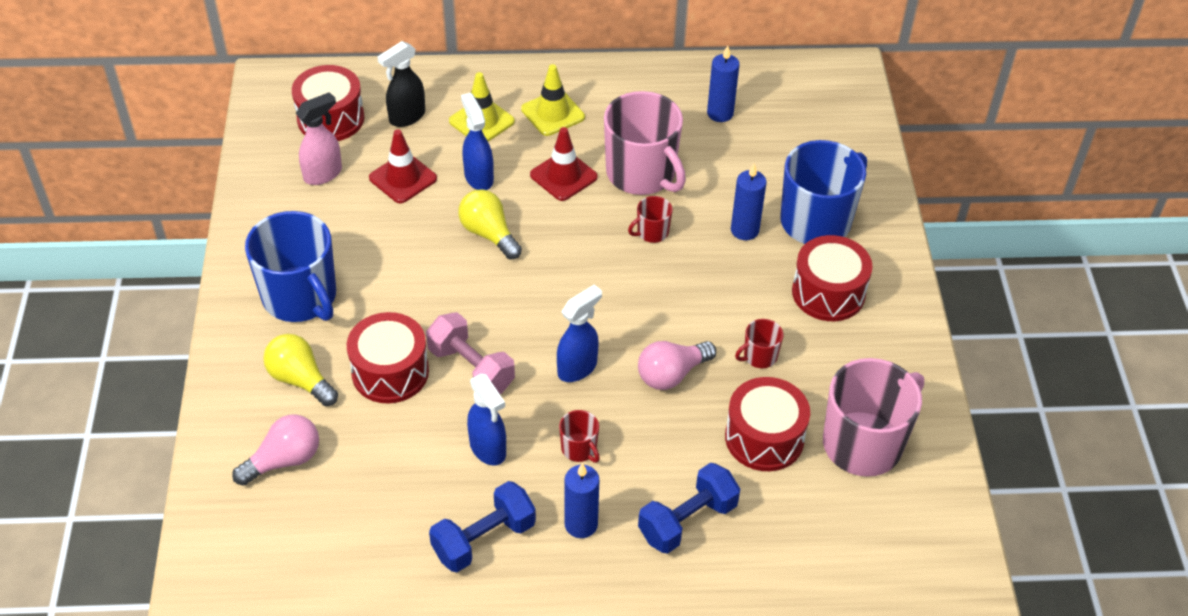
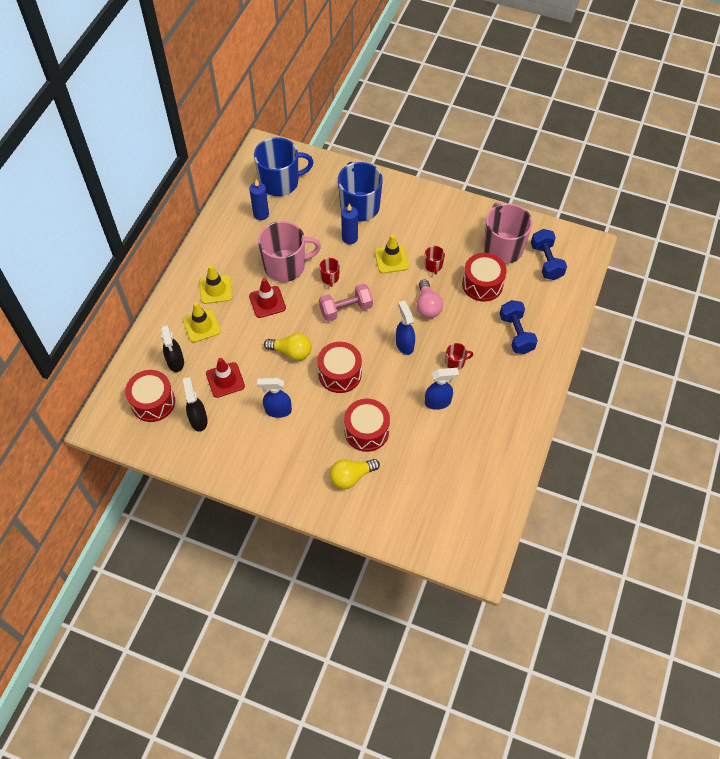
camera: 65 degrees left, 10 degrees up
(284, 460) = (403, 500): pink light bulb -> none
(300, 297) = (290, 460): blue mug -> blue mug (280, 182)
(323, 174) = (198, 420): pink spray bottle -> black spray bottle
(471, 368) = (382, 392): pink dumbbell -> pink dumbbell (346, 309)
(478, 177) = (245, 342): blue spray bottle -> blue spray bottle (277, 410)
(484, 539) = (492, 423): blue dumbbell -> blue dumbbell (546, 261)
(489, 234) = (291, 352): yellow light bulb -> yellow light bulb turned 150 degrees counterclockwise
(581, 524) = (500, 378): blue candle -> none
(737, 296) = (391, 259): none -> yellow traffic cone
(828, 293) = (407, 222): red drum -> red drum (340, 374)

